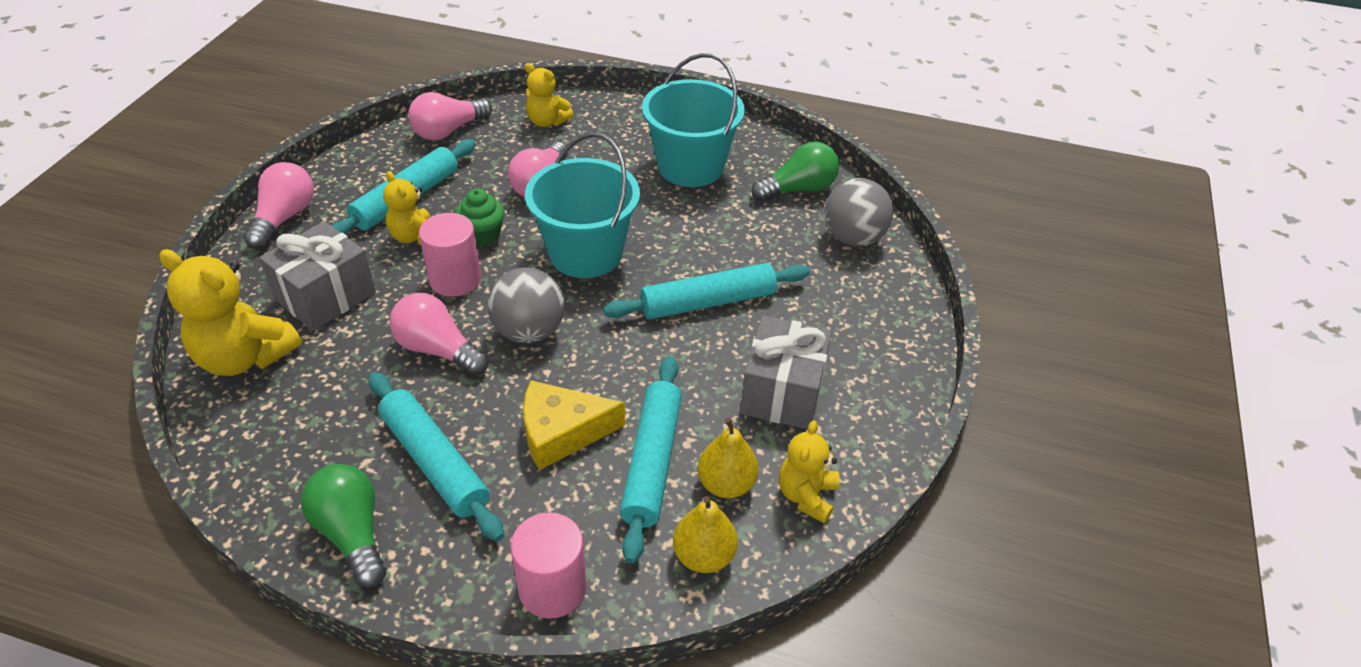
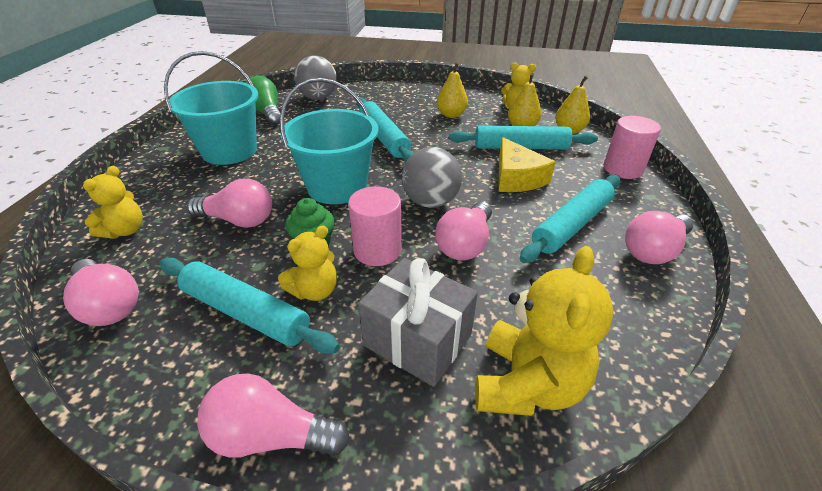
camera: 95 degrees left, 5 degrees down
(352, 534) = (653, 250): green light bulb -> pink light bulb
(782, 392) = (451, 115): grey gift -> yellow pear

